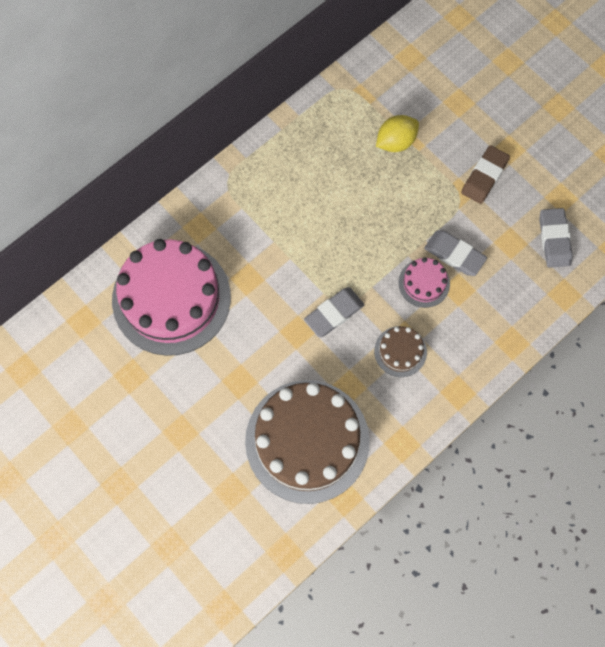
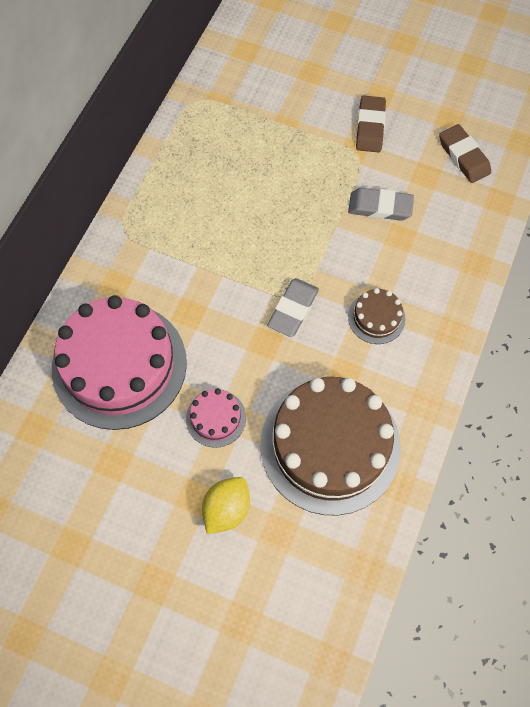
camera: 25 degrees left, 5 degrees down
(395, 142) = (271, 129): yellow lemon -> yellow lemon (226, 509)
(424, 283) = (365, 244): pink cake -> pink cake (216, 418)
(554, 239) = (463, 156): grey eraser -> brown eraser

